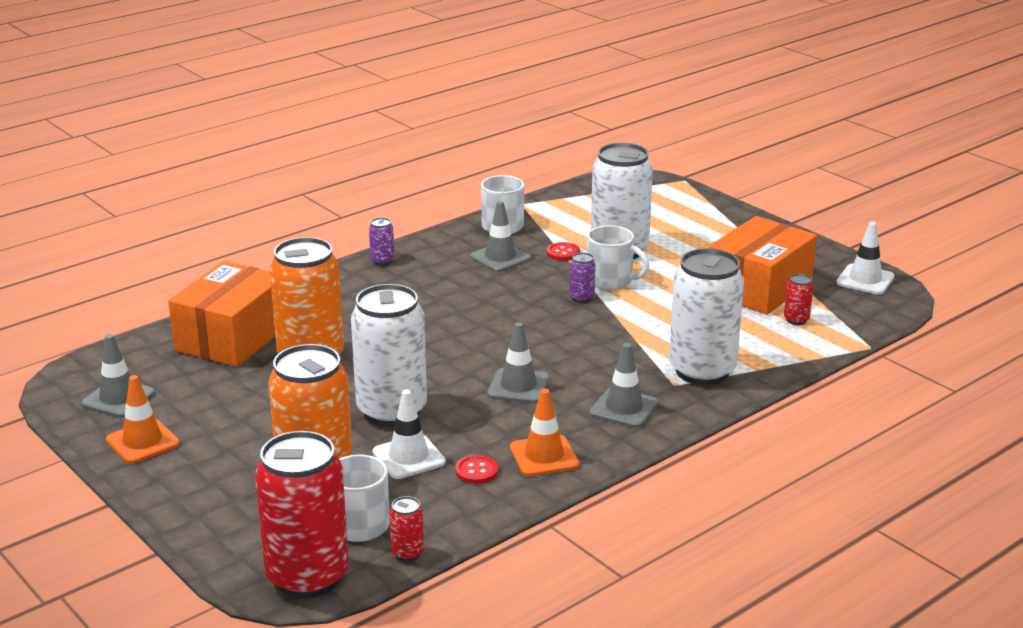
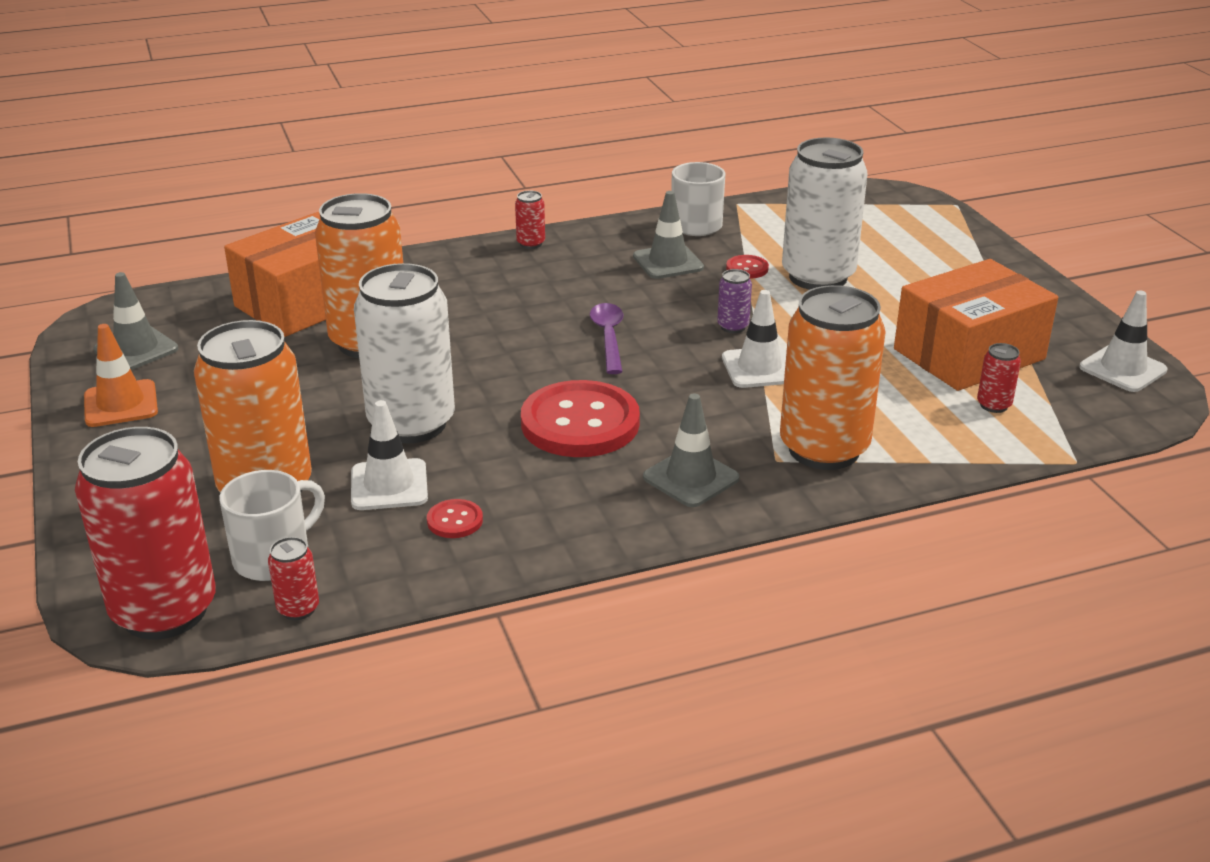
camera: 20 degrees right, 5 degrees up
(382, 261) = (531, 243): purple can -> red can
(495, 321) = (608, 337): none -> purple spoon
(518, 386) = (580, 423): grey traffic cone -> red button
(544, 456) = (549, 519): orange traffic cone -> none
(611, 281) = (783, 312): white mug -> none
(620, 324) = (759, 368): none -> white traffic cone
(702, 371) = (824, 449): white can -> orange can

